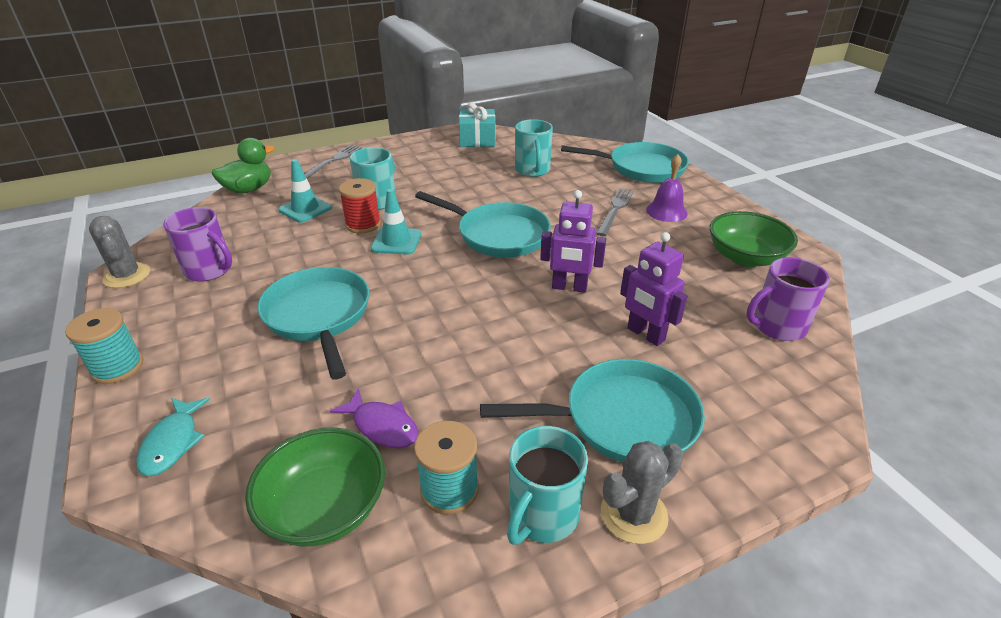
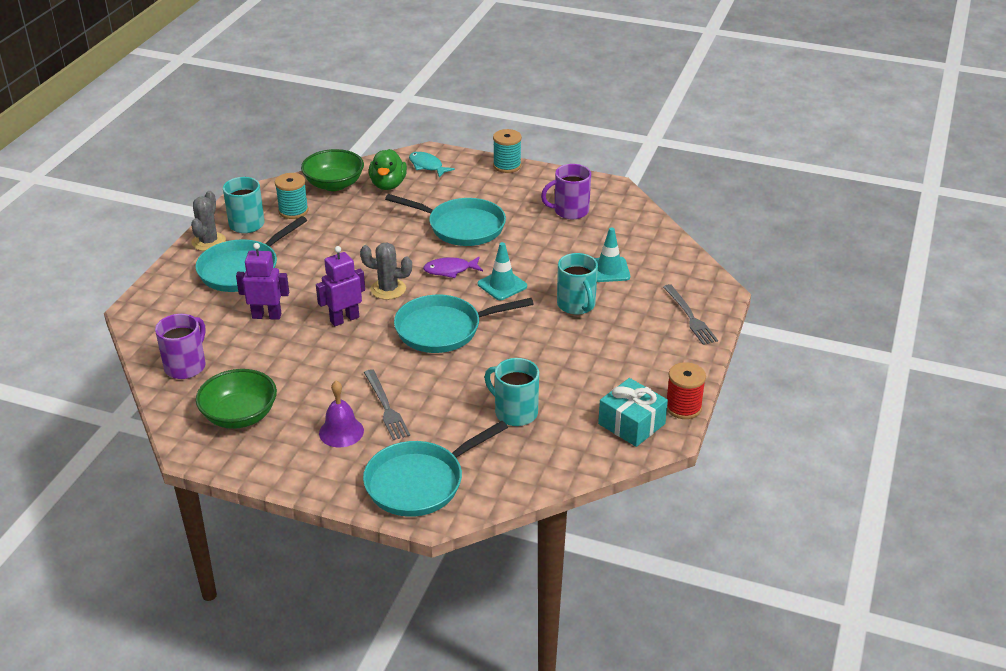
camera: 135 degrees right, 0 degrees up
(127, 276) = (603, 186): grey cactus -> grey cactus (388, 289)
(249, 189) = (682, 259): green duck -> green duck (388, 185)
(363, 224) = (547, 283): red spool -> red spool (683, 407)
(382, 426) = (351, 211): purple fish -> purple fish (450, 270)

